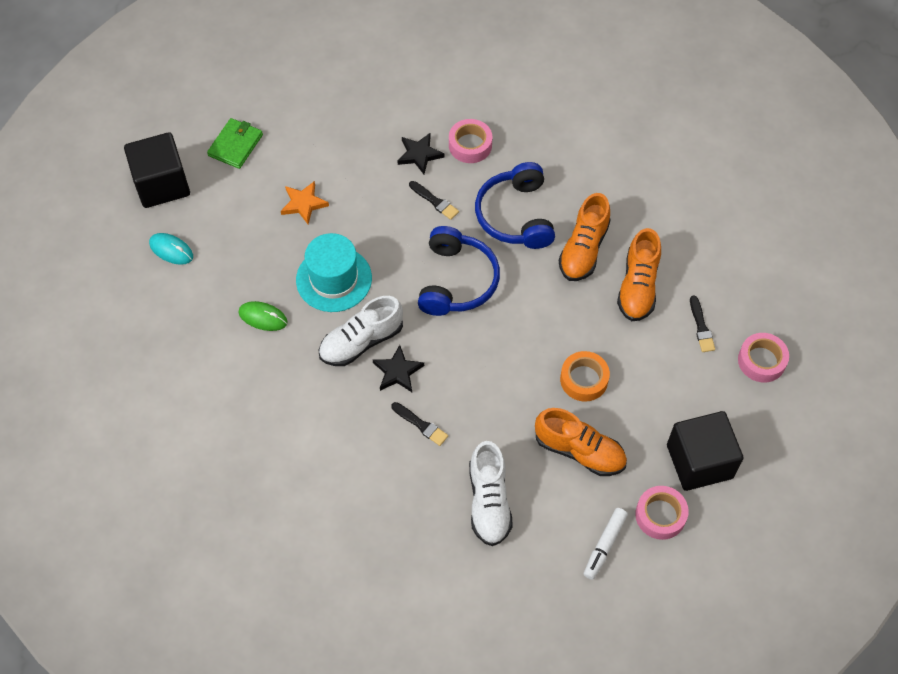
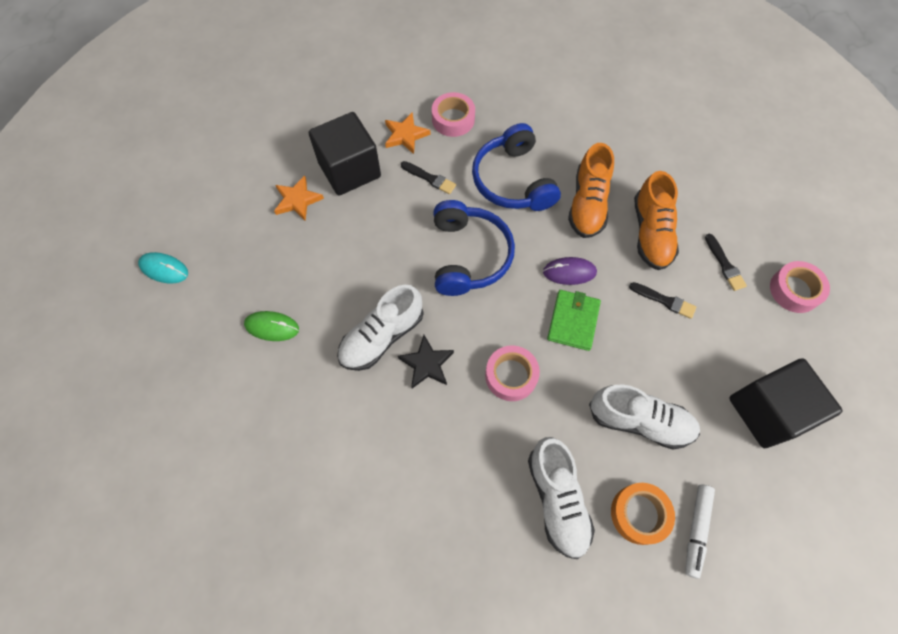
camera: 10 degrees left, 5 degrees up
(162, 184) = (147, 202): black cube -> black cube (349, 170)
(235, 145) = (219, 152): green wallet -> green wallet (573, 321)
(334, 279) = (341, 273): turquoise hat -> none
(419, 154) = (405, 135): black star -> orange star
(421, 425) = (463, 421): black brush -> black brush (664, 301)
(549, 311) = (569, 272): none -> purple mouse
(579, 451) = (640, 421): orange shoe -> white shoe
(584, 379) = (623, 340): orange tape -> orange tape (639, 514)
(660, 515) = (745, 482): pink tape -> pink tape (511, 376)

